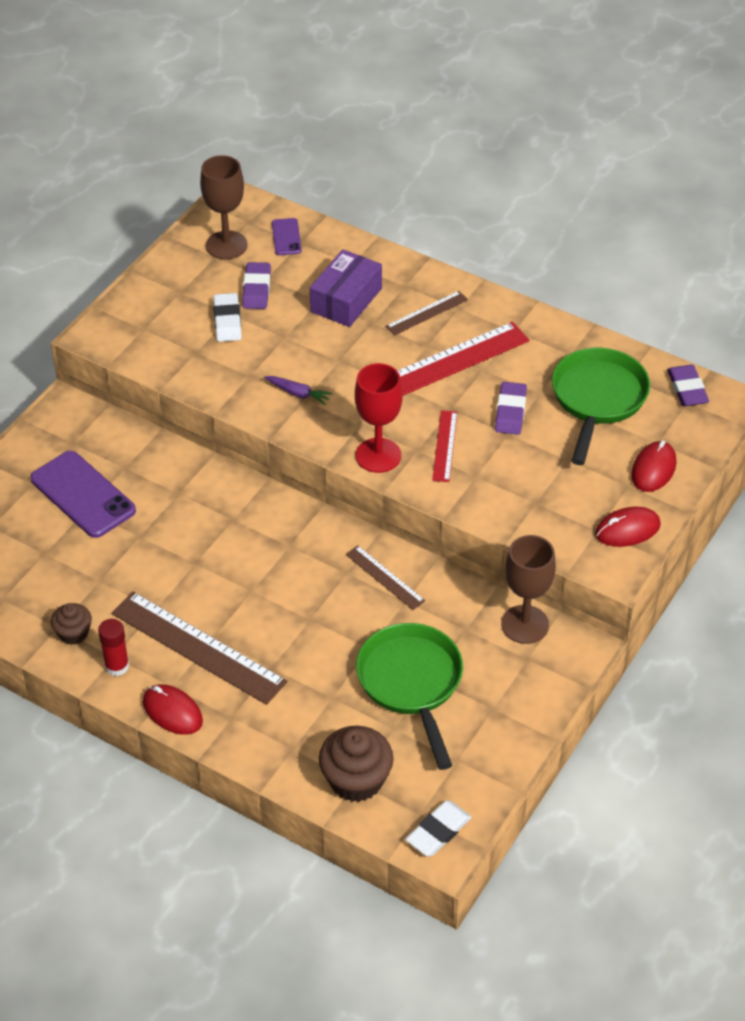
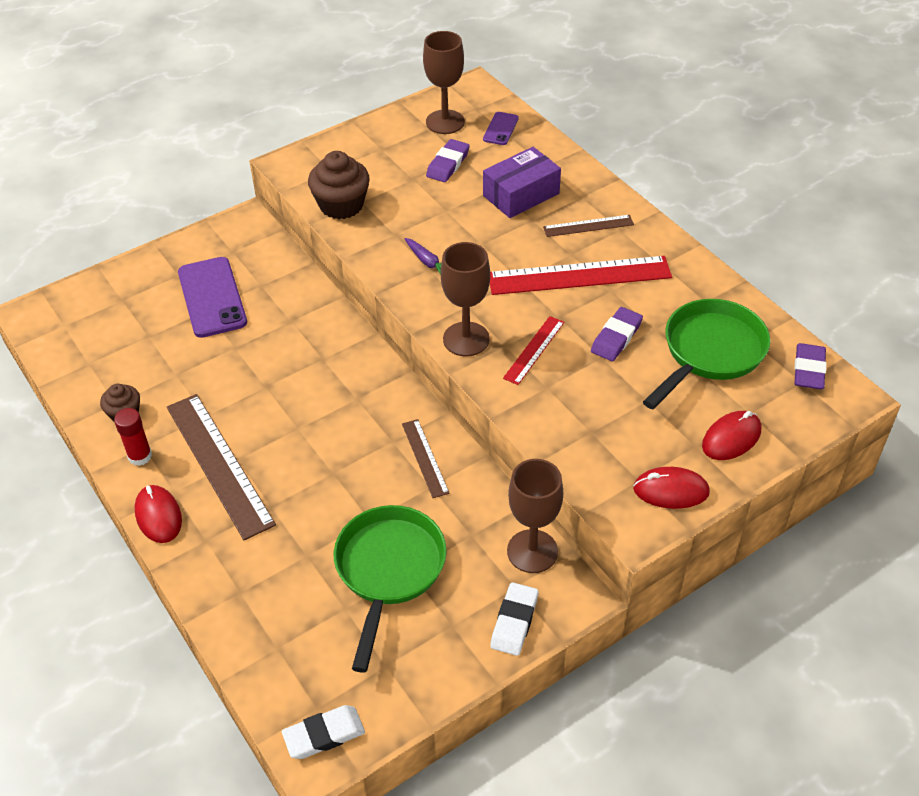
camera: 25 degrees right, 0 degrees up
(227, 321) = (406, 183): white eraser -> white eraser (514, 621)
(356, 780) = (278, 647): brown cupcake -> brown cupcake (341, 205)
(378, 455) = (466, 339): red goblet -> brown goblet

